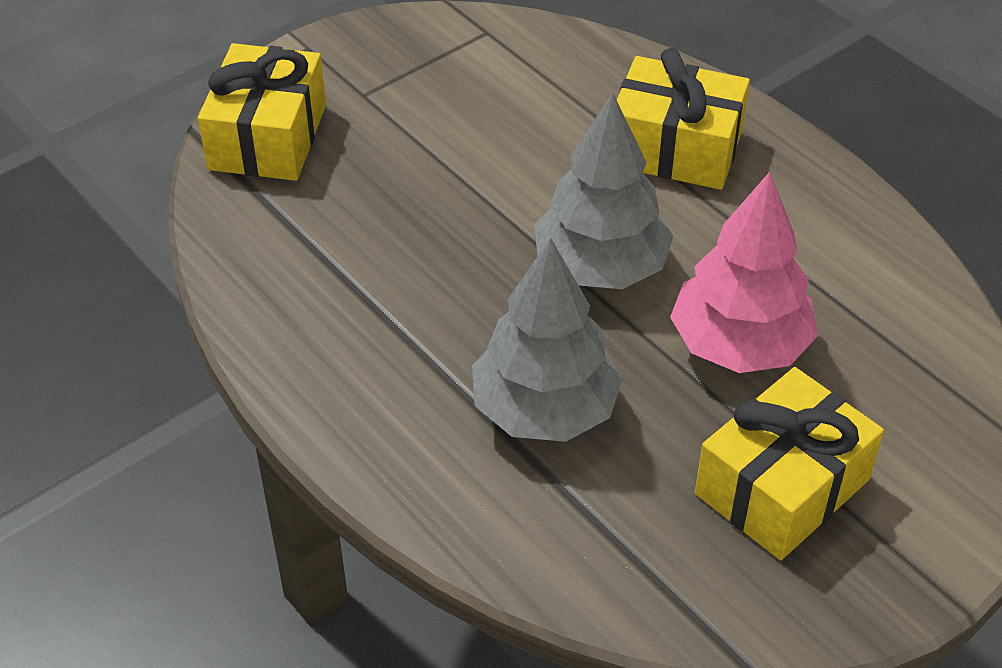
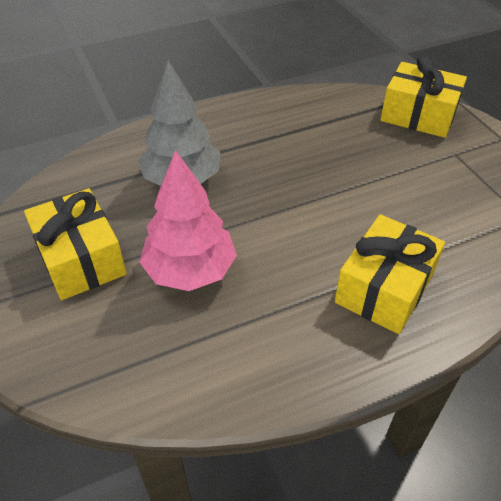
camera: 105 degrees right, 0 degrees up
(600, 267) = (278, 223): grey tree -> none

